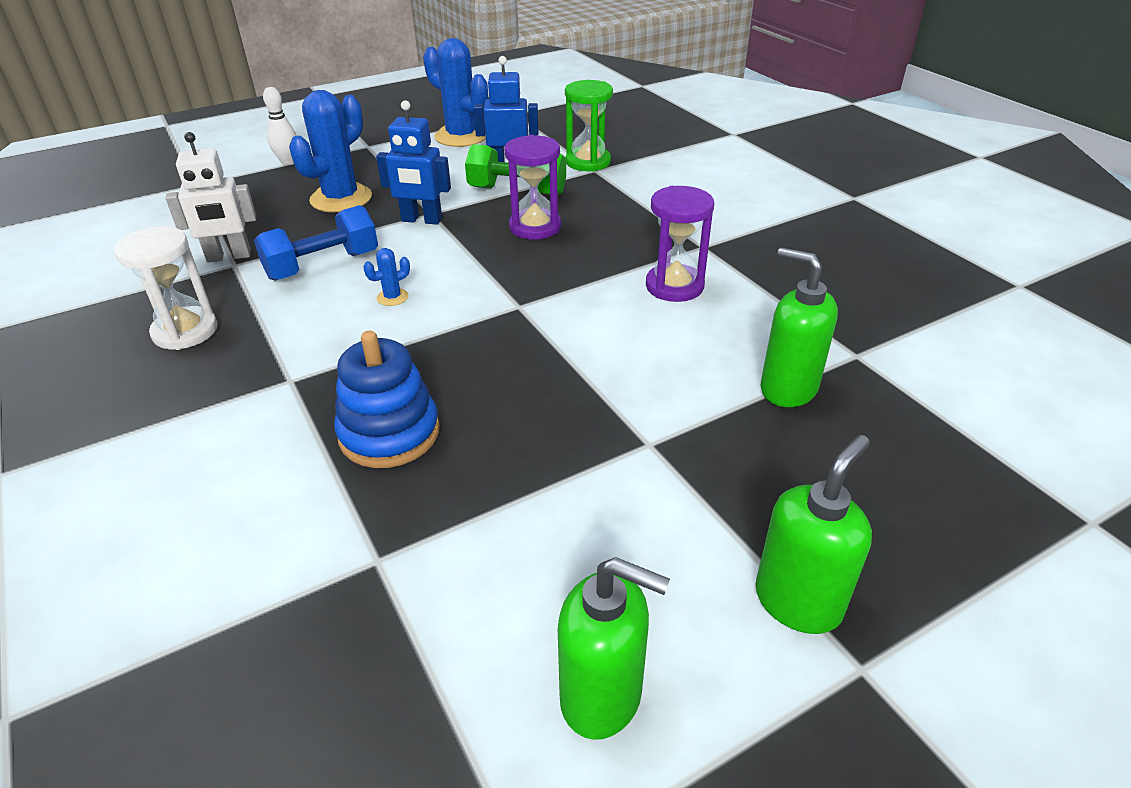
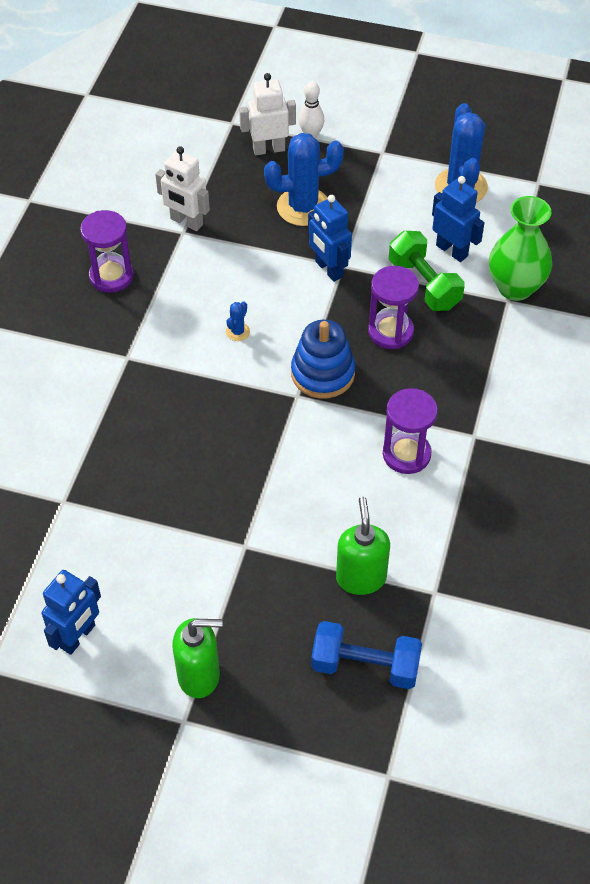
camera: 45 degrees right, 15 degrees up
(185, 331) = (111, 276): white hourglass -> purple hourglass
(256, 183) = (268, 149): none -> white robot
(323, 265) = (228, 271): blue dumbbell -> blue dumbbell (365, 665)
(389, 433) = (137, 433): blue stacking toy -> blue stacking toy (323, 373)
(392, 297) = (237, 332): blue cactus -> blue cactus turned 75 degrees counterclockwise
(588, 162) = (515, 287): green hourglass -> green vase
(602, 696) = (78, 637): green soap dispenser -> blue robot

